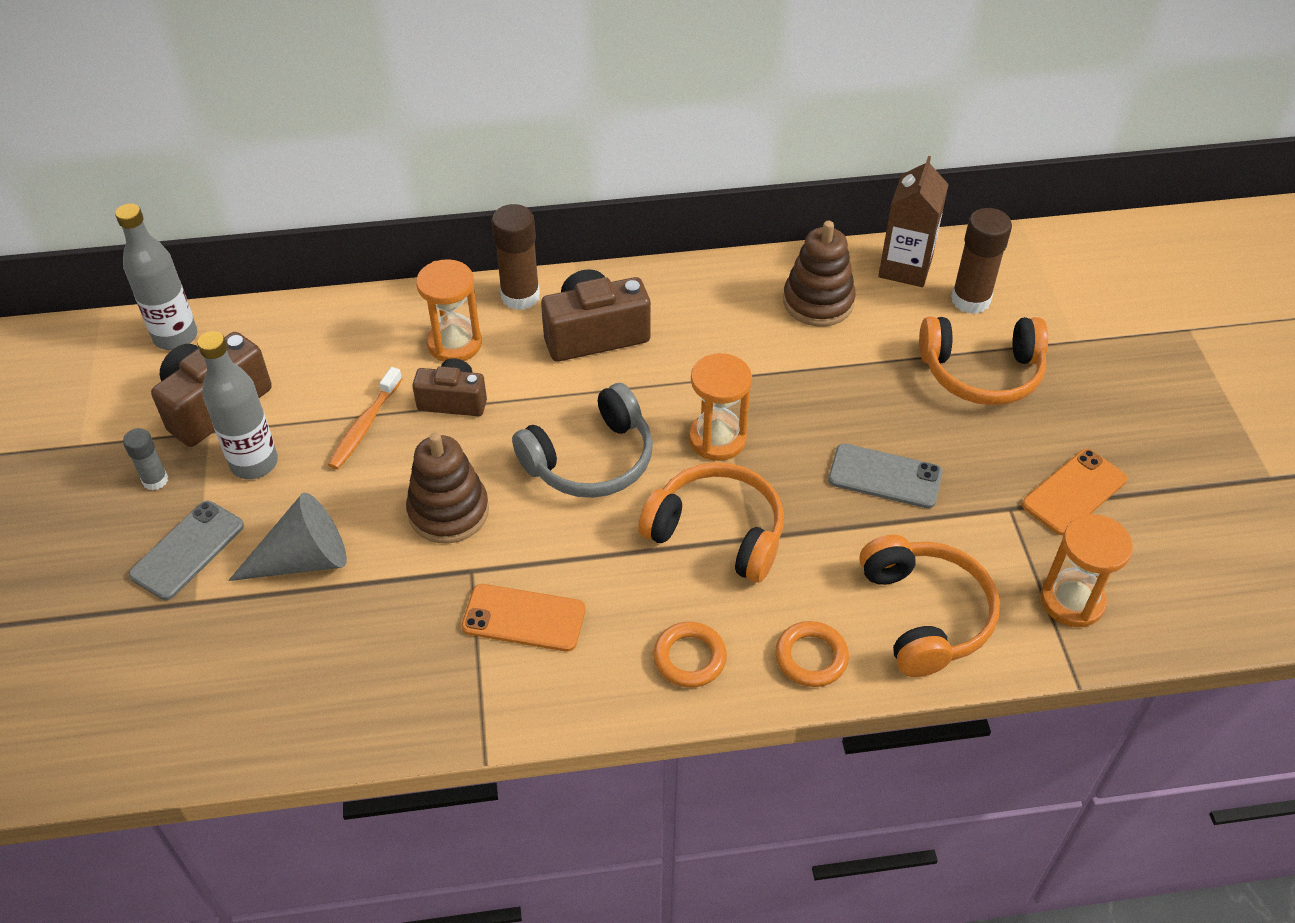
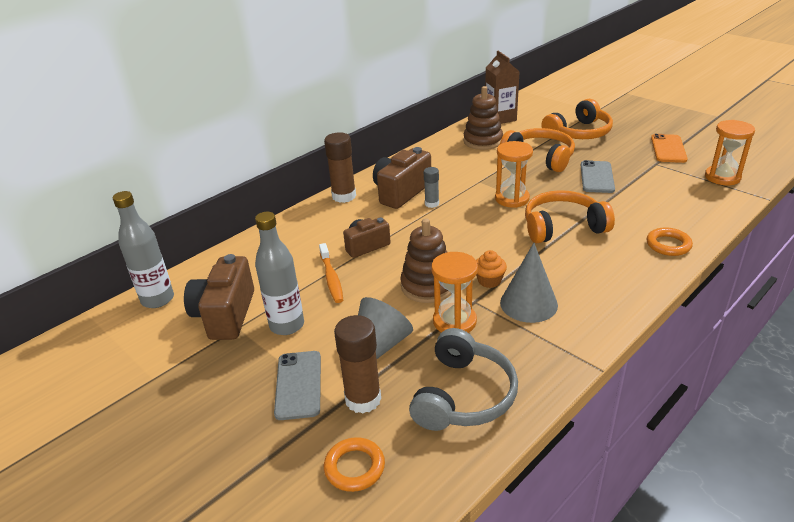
camera: 35 degrees left, 15 degrees down
(155, 480) = (231, 366): grey glue stick -> grey glue stick (432, 204)
(455, 343) = (335, 226): orange hourglass -> orange hourglass (454, 321)
(523, 553) = (489, 281): none -> orange cupcake
(524, 618) = (528, 303): orange phone -> grey cone
(590, 460) = (467, 233): grey headphones -> grey headphones (463, 395)
(689, 658) = (623, 274): orange ring -> orange ring (354, 467)
(885, 476) = (597, 177): grey phone -> grey phone turned 60 degrees counterclockwise
(925, 615) = (683, 208): orange headphones -> orange headphones (540, 158)
(970, 300) = (540, 116): brown glue stick -> brown glue stick (363, 399)

